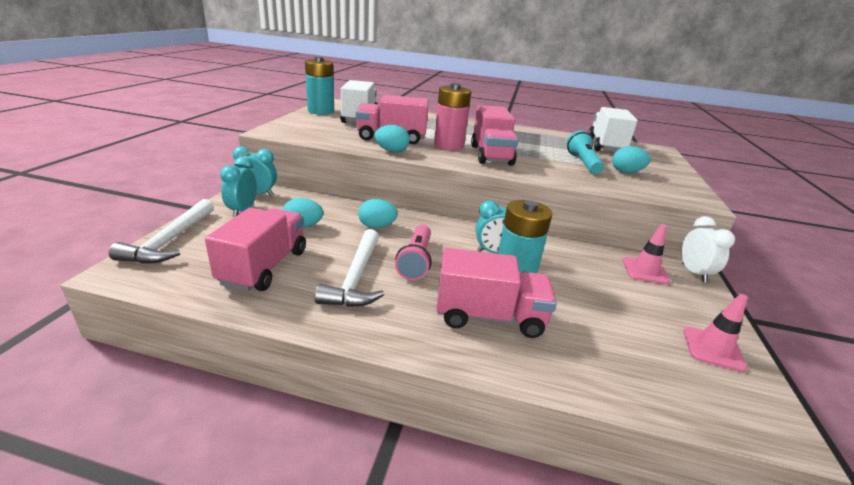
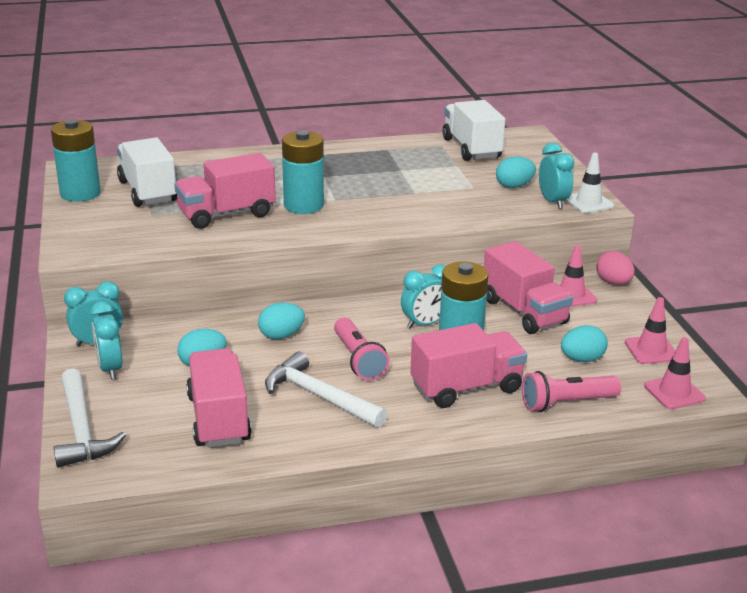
camera: 25 degrees left, 0 degrees up
(356, 278) = (319, 396): white hammer -> white hammer turned 150 degrees clockwise
(392, 151) = (251, 236): turquoise egg -> turquoise egg (582, 359)
(449, 145) = (303, 205): pink battery -> turquoise battery
(491, 155) = (362, 206): pink truck -> pink truck (524, 312)
(583, 163) = (464, 186): turquoise flashlight -> none
(584, 371) = (566, 403): none -> pink flashlight
(656, 189) = (553, 202): none -> turquoise clock
(691, 197) = (588, 203): none -> white traffic cone
(693, 273) = (613, 282): white clock -> pink egg
(727, 409) = (674, 392): none -> pink traffic cone

